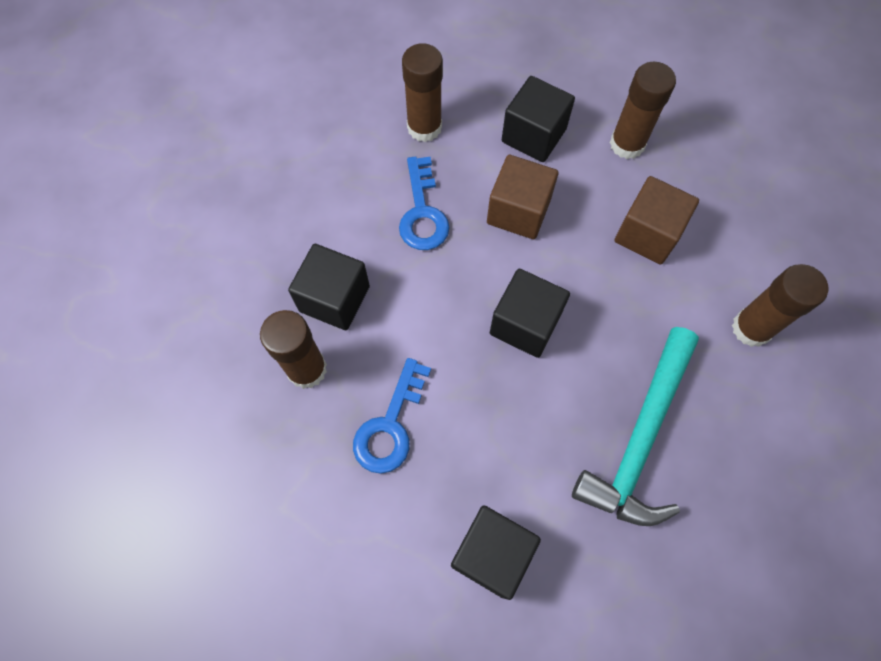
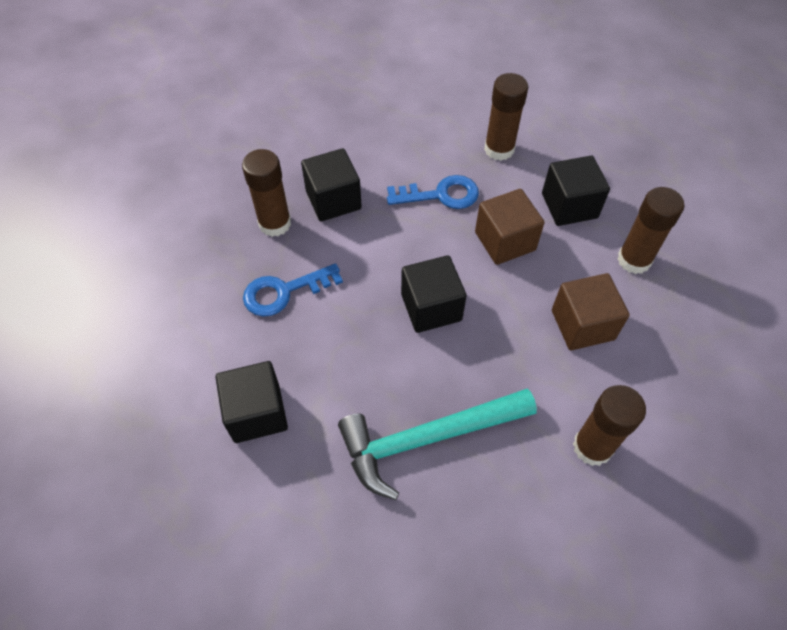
camera: 45 degrees right, 10 degrees down
(422, 213) = (441, 195): blue key -> blue key turned 135 degrees counterclockwise

